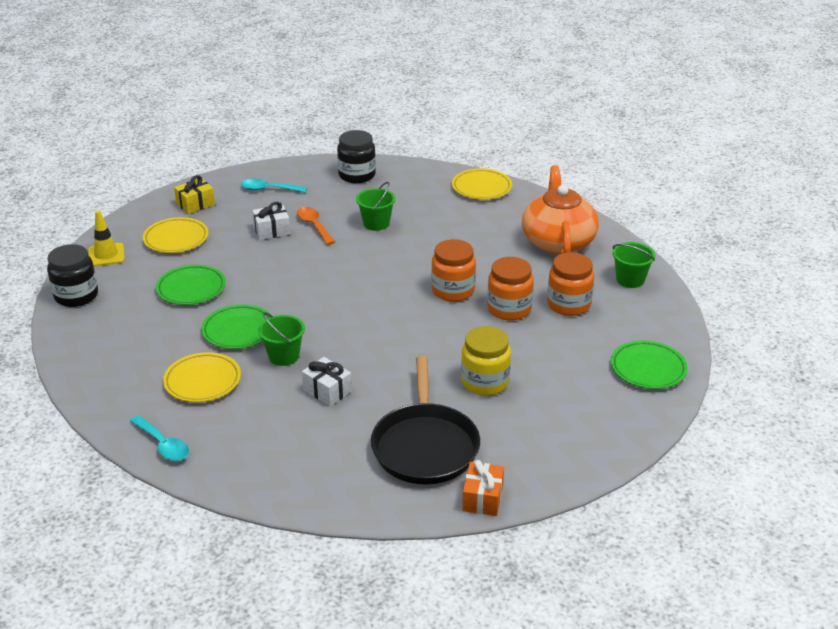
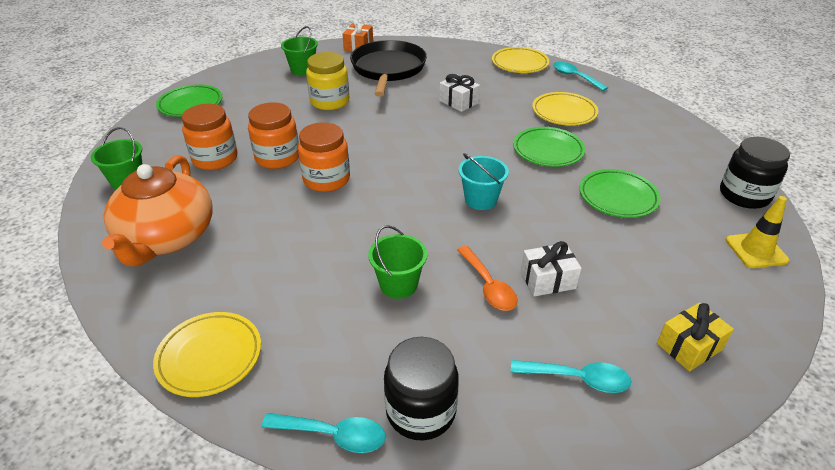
camera: 175 degrees left, 5 degrees up
(176, 239) = (678, 273): yellow plate -> yellow plate (519, 63)
(284, 356) = (499, 127): green bucket -> green bucket (302, 69)
(313, 280) = (480, 199): none -> turquoise bucket
(400, 166) = (333, 435): none -> turquoise spoon

